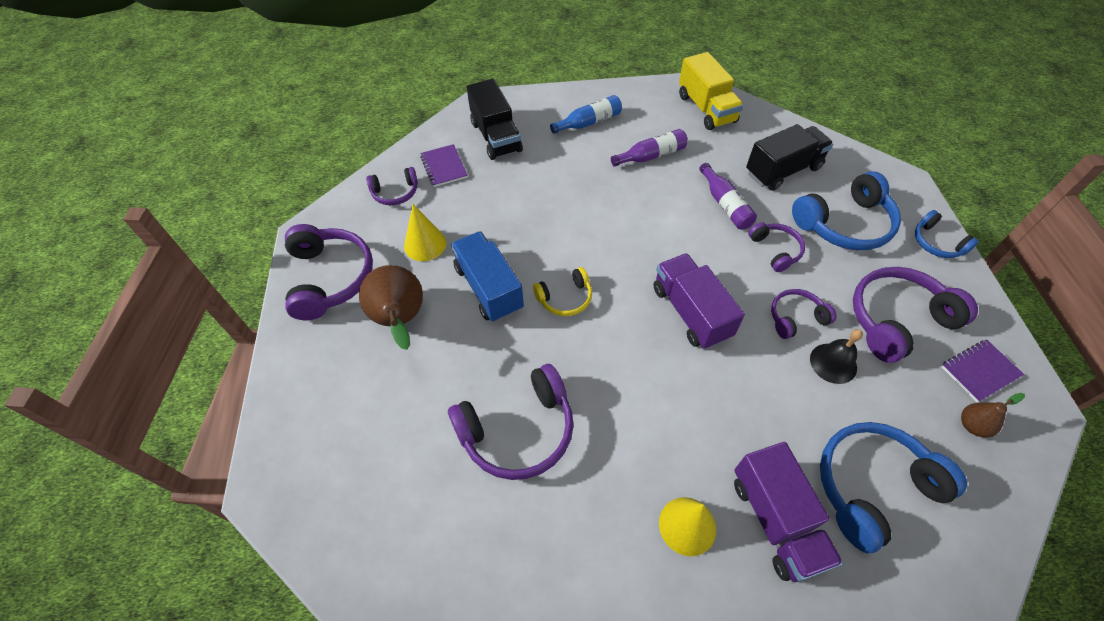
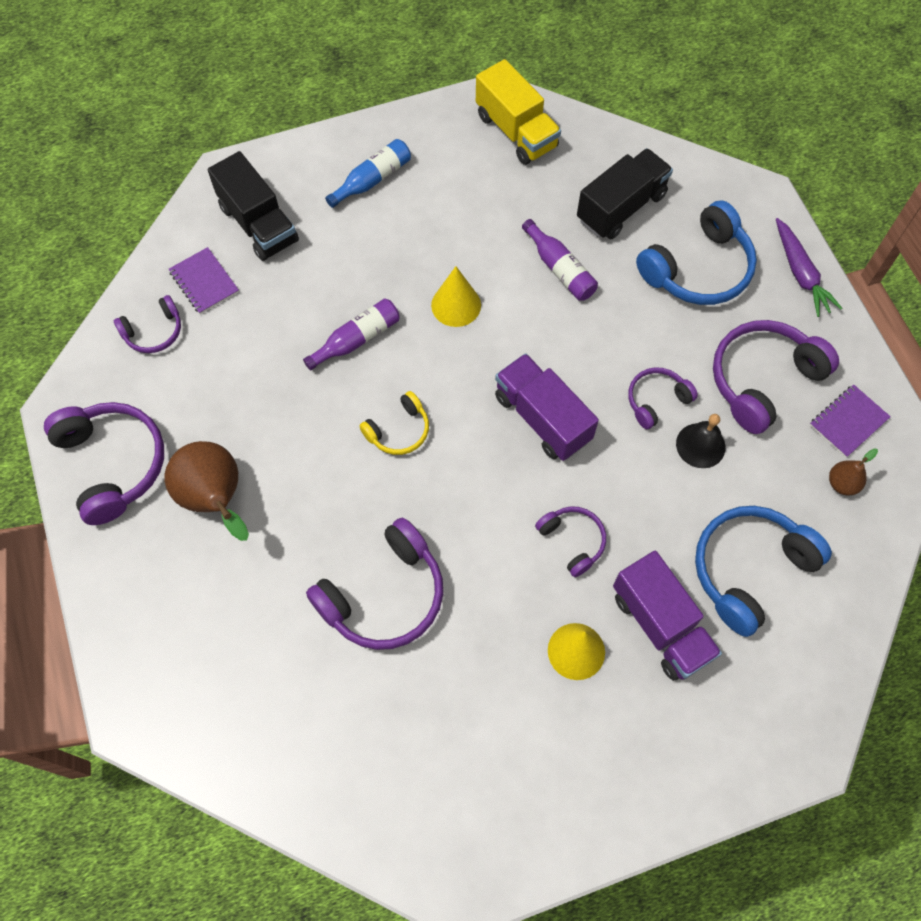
camera: 15 degrees left, 10 degrees up
(425, 244) = (214, 395): yellow cone -> yellow cone (456, 305)
(489, 288) = (307, 437): blue truck -> none
(651, 156) = (460, 216): purple bottle -> purple bottle (357, 339)
(775, 250) = (625, 319): purple headphones -> purple headphones (572, 541)
(937, 243) = (800, 273): blue headphones -> purple carrot

